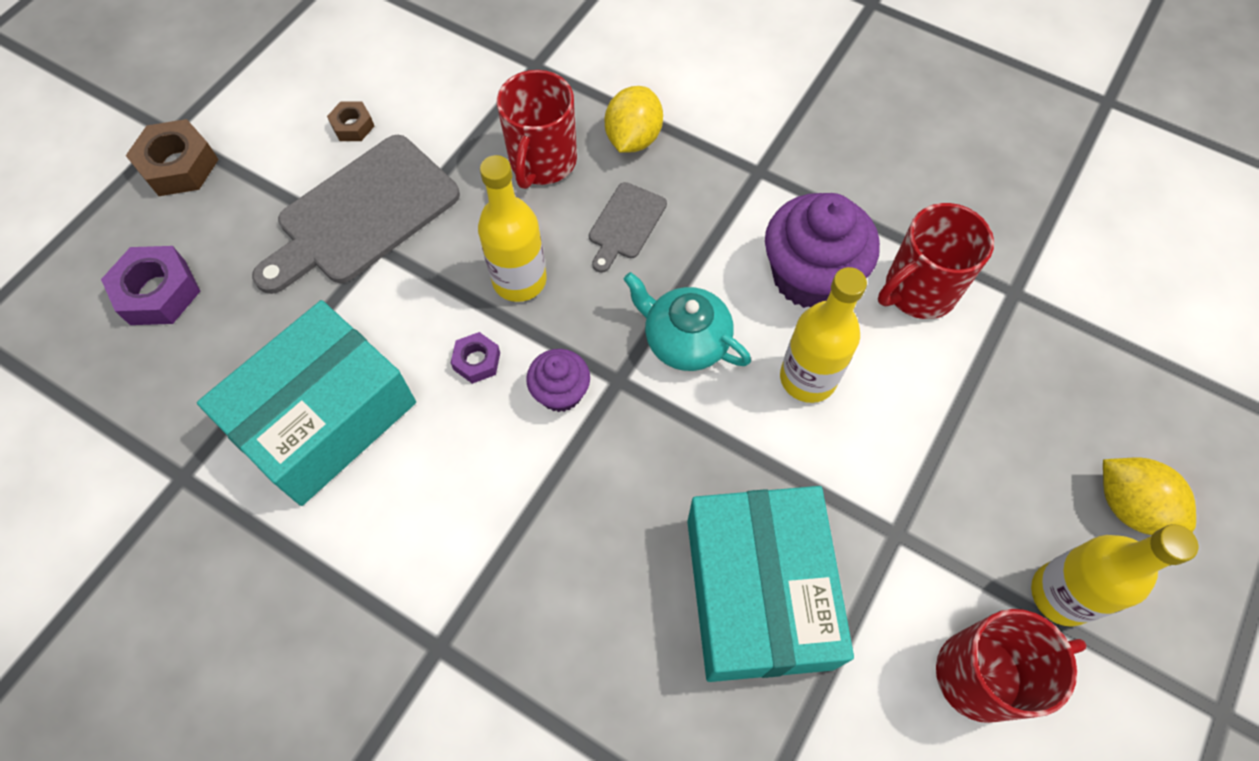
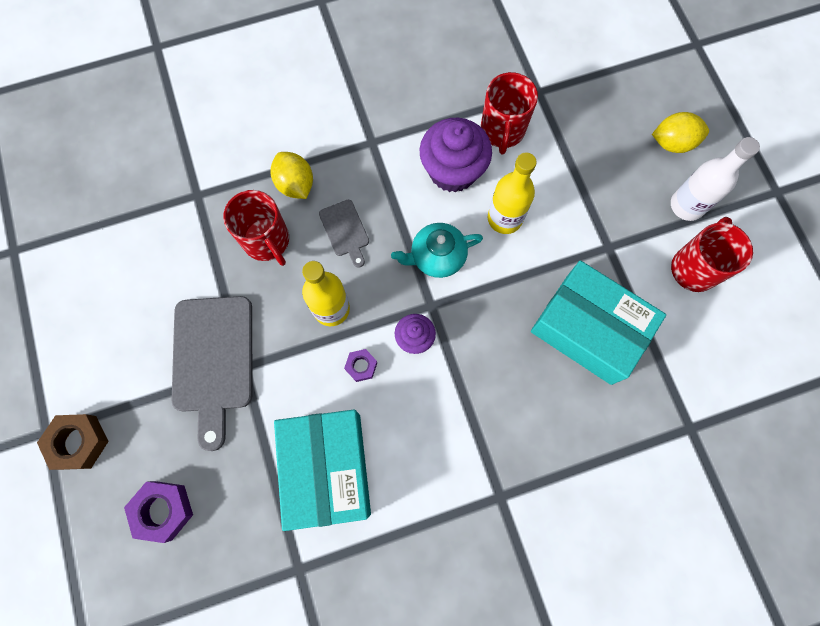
camera: 50 degrees left, 10 degrees up
(353, 126) = (145, 323): brown nut -> none
(1061, 594) = (686, 205): yellow bottle -> white bottle

